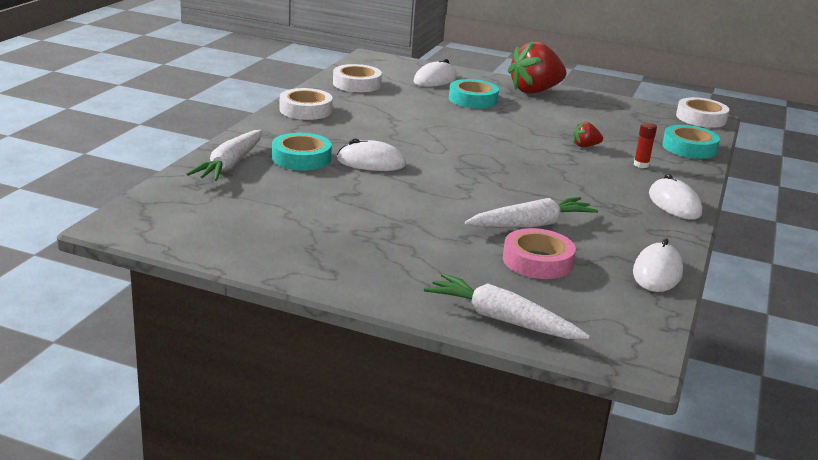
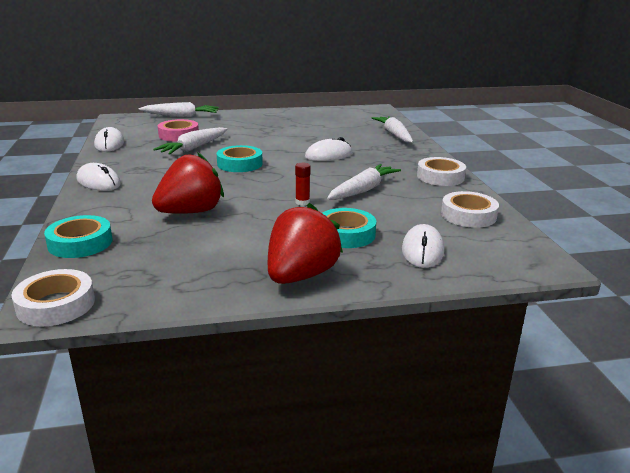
camera: 150 degrees right, 0 degrees up
(301, 158) = (369, 147): turquoise tape -> turquoise tape (240, 164)
(403, 120) = (363, 190): none -> white carrot
(585, 146) = (191, 212): red strawberry -> red strawberry, size x2.28
(641, 165) = (131, 207): red glue stick -> red glue stick (302, 202)

